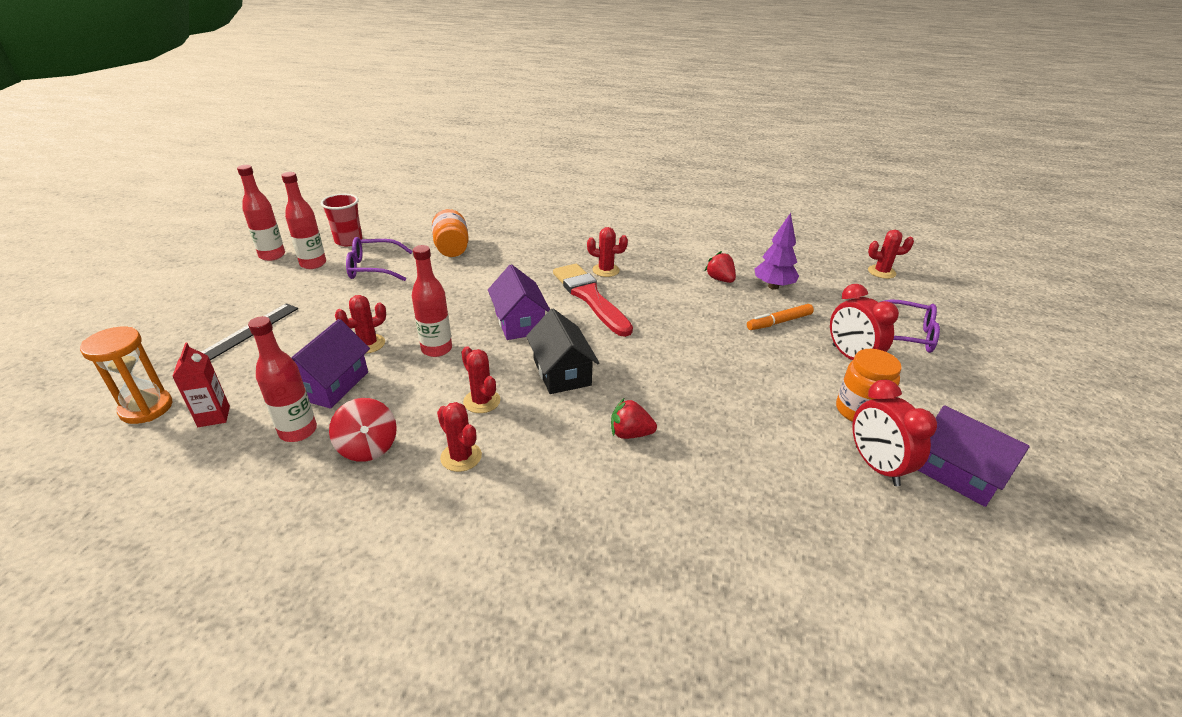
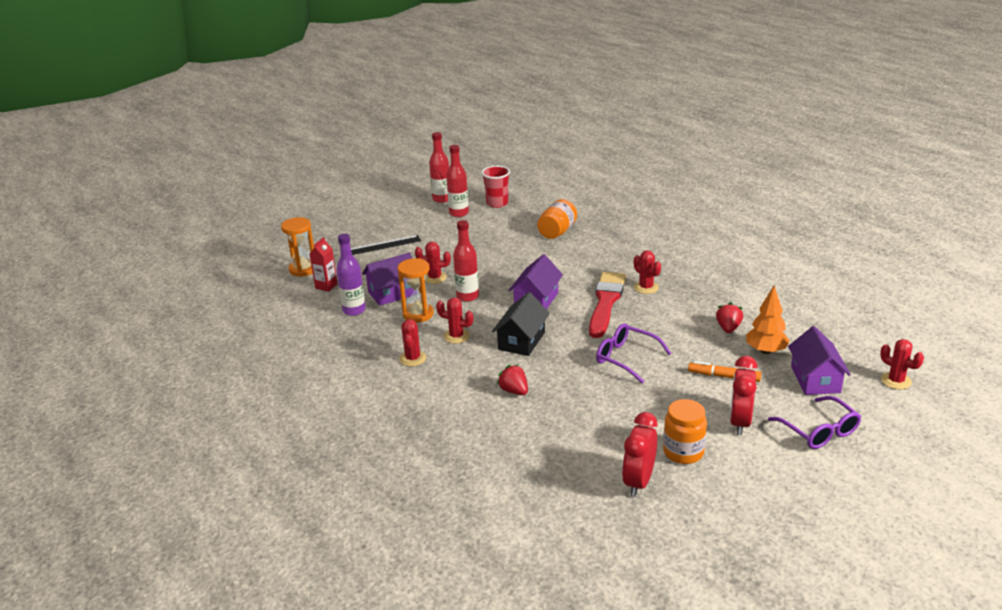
camera: 45 degrees right, 5 degrees down
(298, 431) = (354, 310): red bottle -> purple bottle
(368, 447) = (376, 333): red spinning top -> none
(373, 268) = (491, 229): purple glasses -> purple glasses (626, 358)
(399, 396) = (418, 314): none -> orange hourglass
(482, 401) = (456, 336): red cactus -> red cactus turned 75 degrees counterclockwise
(773, 286) = (765, 351): purple tree -> orange tree
(958, 474) = (688, 514): purple house -> purple house (815, 379)

